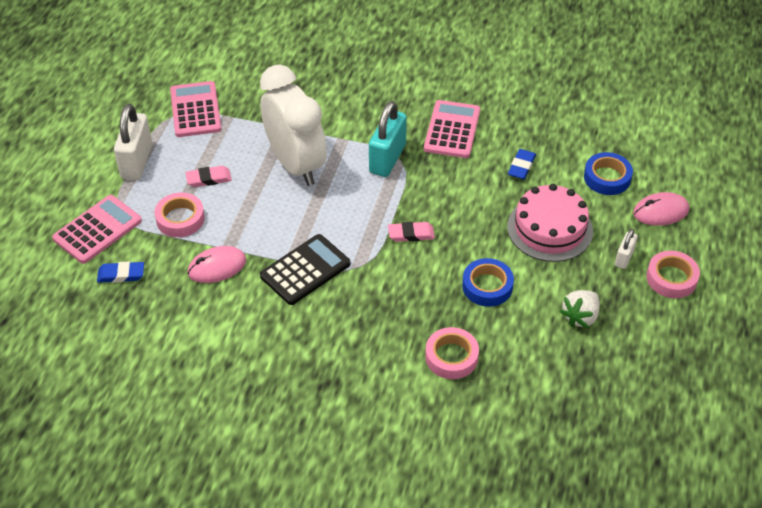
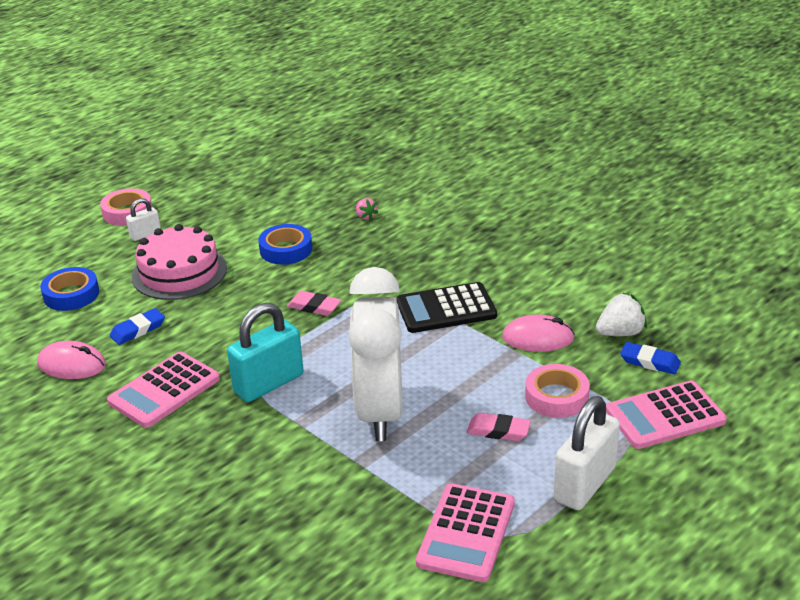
camera: 150 degrees left, 15 degrees down
(451, 357) = (365, 217): pink tape -> pink strawberry
(580, 317) = (233, 211): white strawberry -> white strawberry (620, 333)
(660, 211) = (65, 255): pink mouse -> pink mouse (72, 365)

